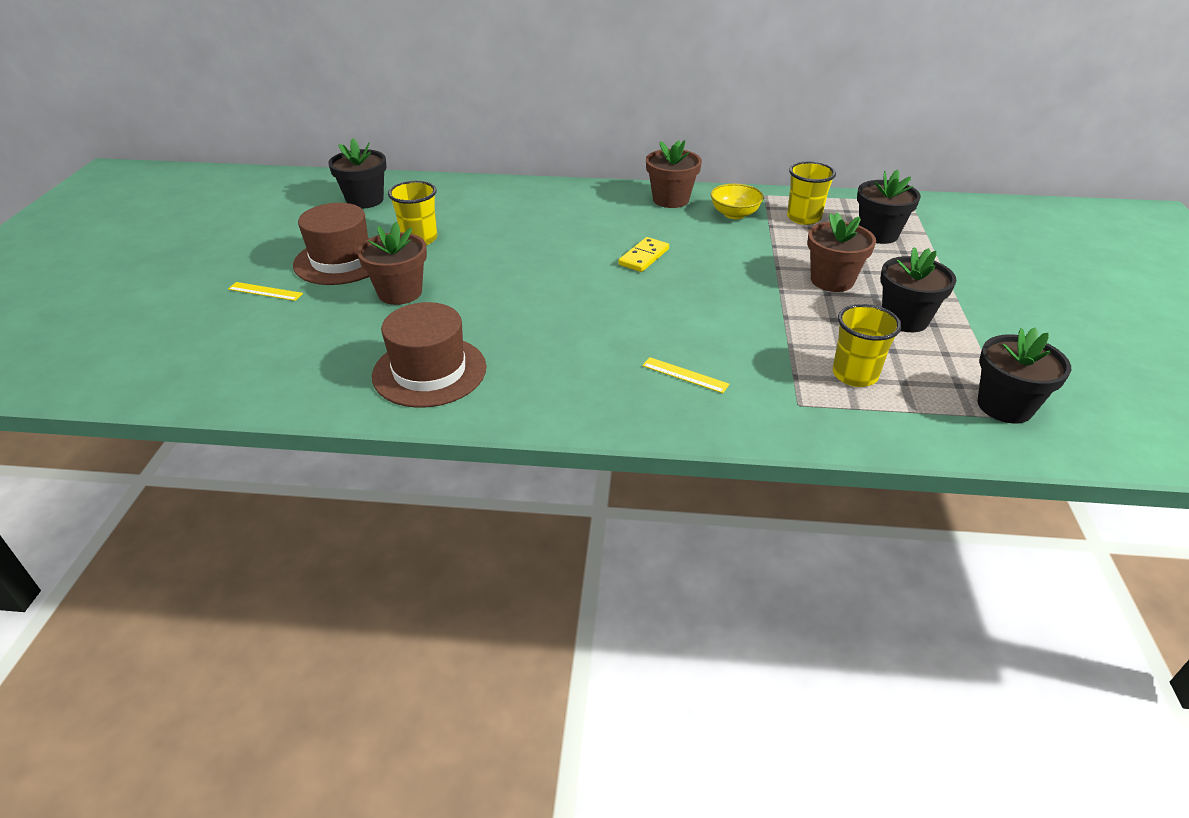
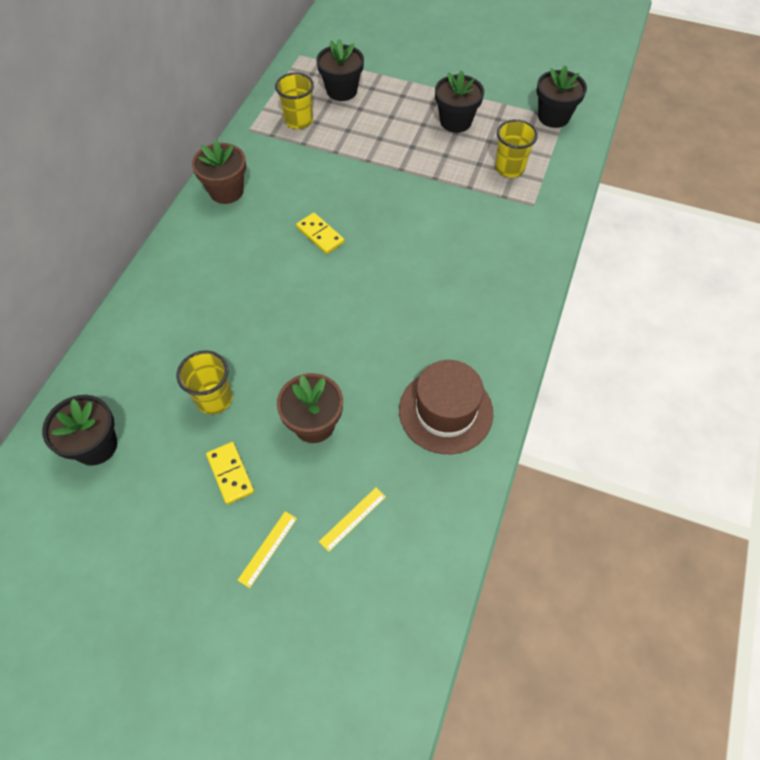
camera: 75 degrees left, 20 degrees up
(341, 260) = (230, 474): brown hat -> yellow domino
(685, 375) = (489, 252): yellow ruler -> yellow ruler (352, 518)
(734, 214) = (273, 158): yellow bowl -> none
(832, 280) = (396, 138): brown flower pot -> none

